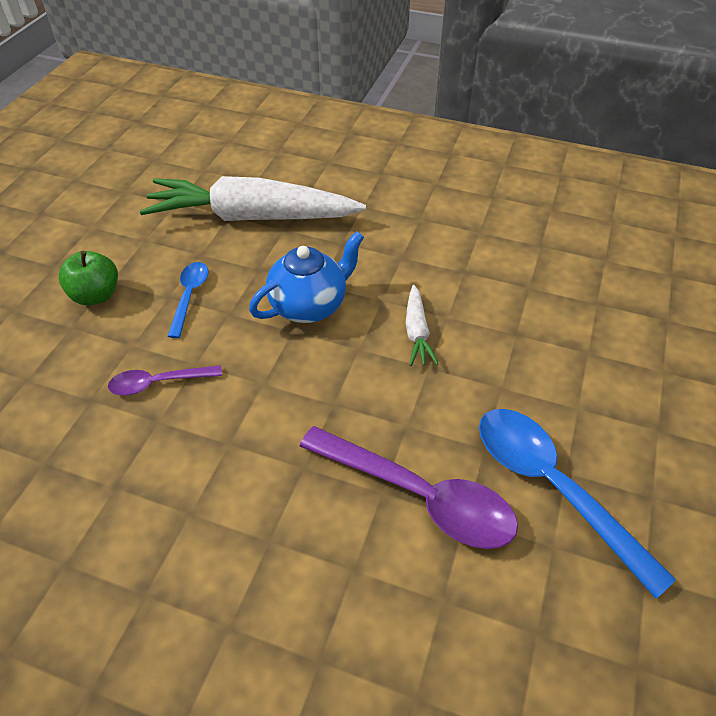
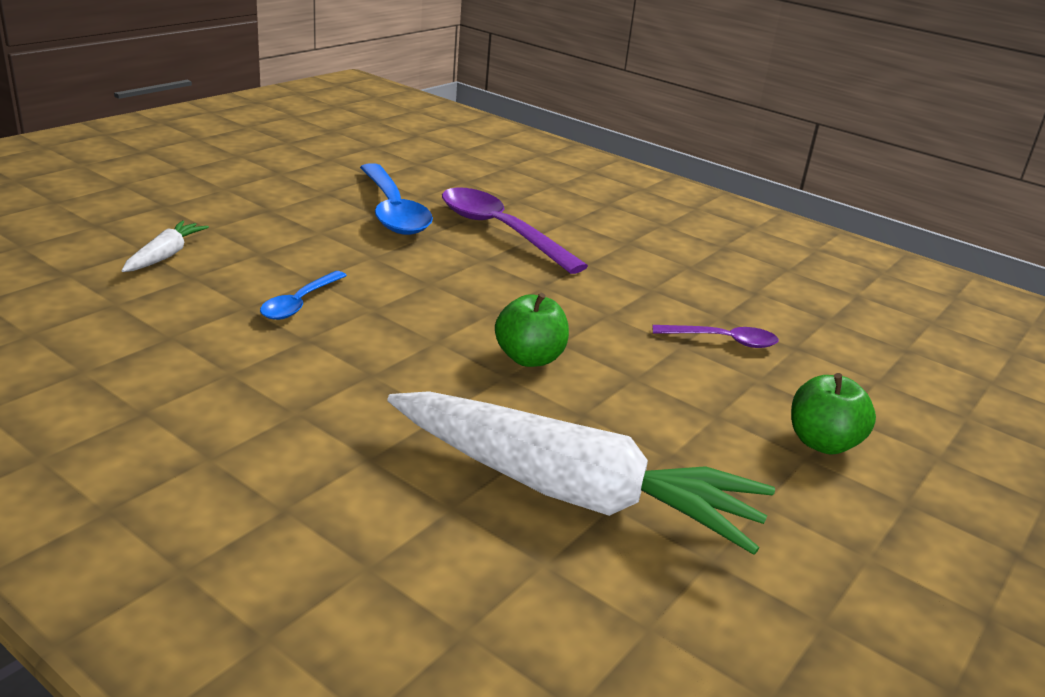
camera: 165 degrees left, 20 degrees down
(189, 296) = (686, 407): blue spoon -> blue spoon (300, 303)
(309, 305) = (529, 358): blue teapot -> green apple
(417, 332) = (419, 307): white carrot -> white carrot (165, 255)

